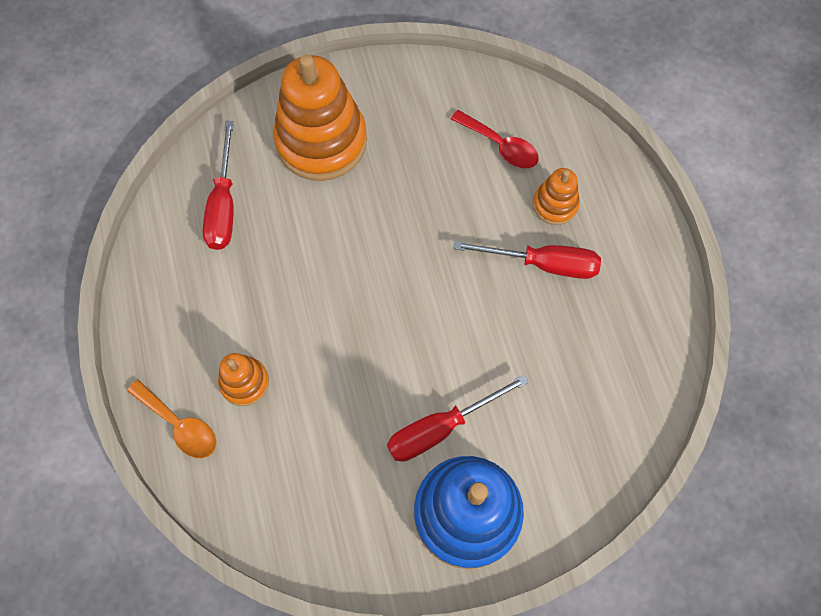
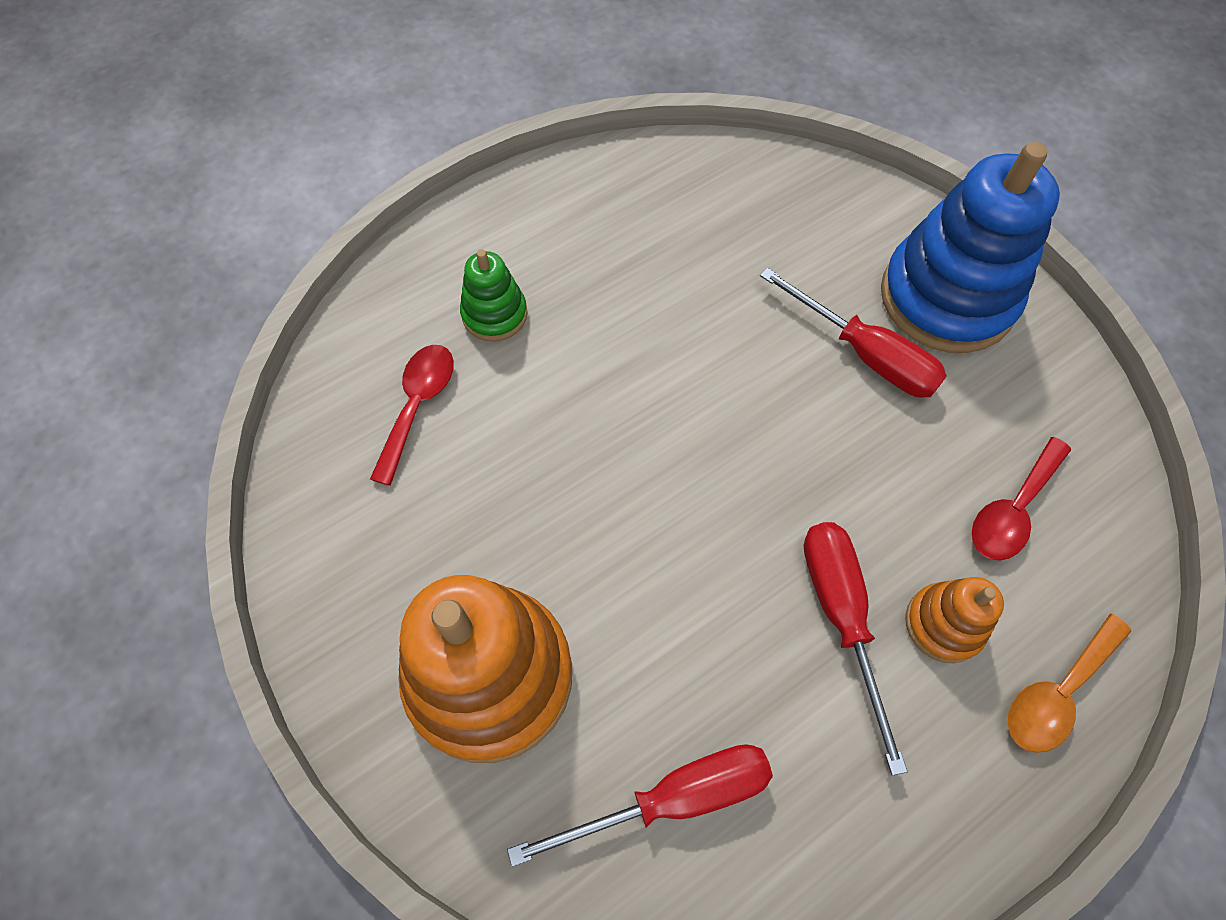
camera: 110 degrees left, 5 degrees down
(180, 425) = (1057, 693): orange spoon -> orange spoon turned 150 degrees counterclockwise
(293, 464) = (1012, 510): none -> red spoon
(543, 264) = (589, 305): red screwdriver -> red screwdriver (841, 617)
(555, 205) = (494, 314): orange stacking toy -> green stacking toy

